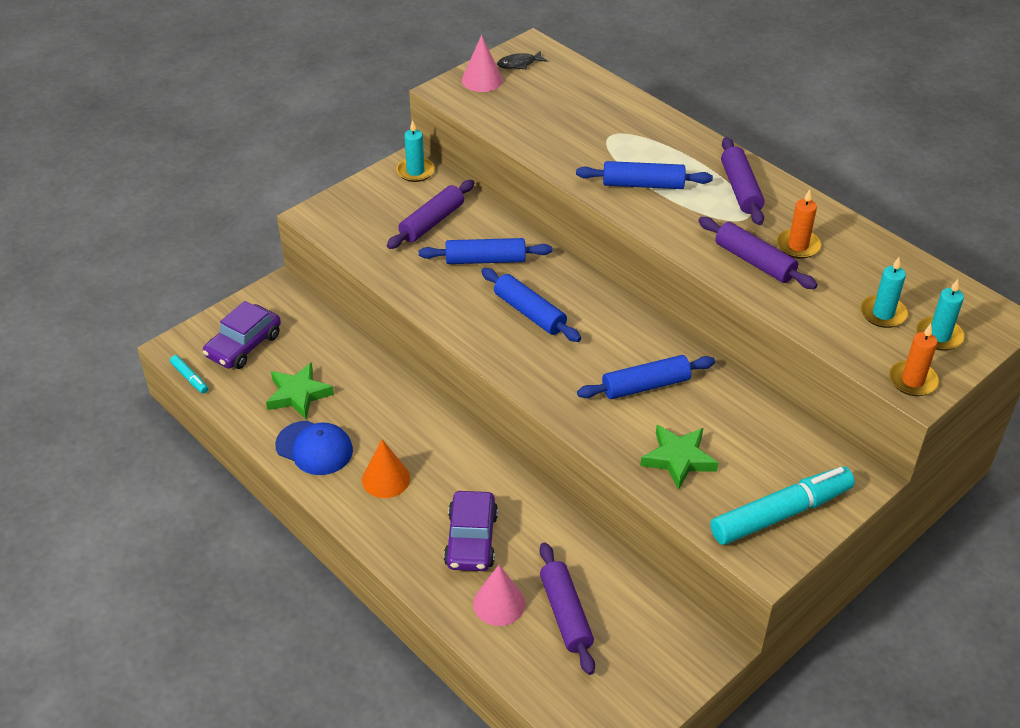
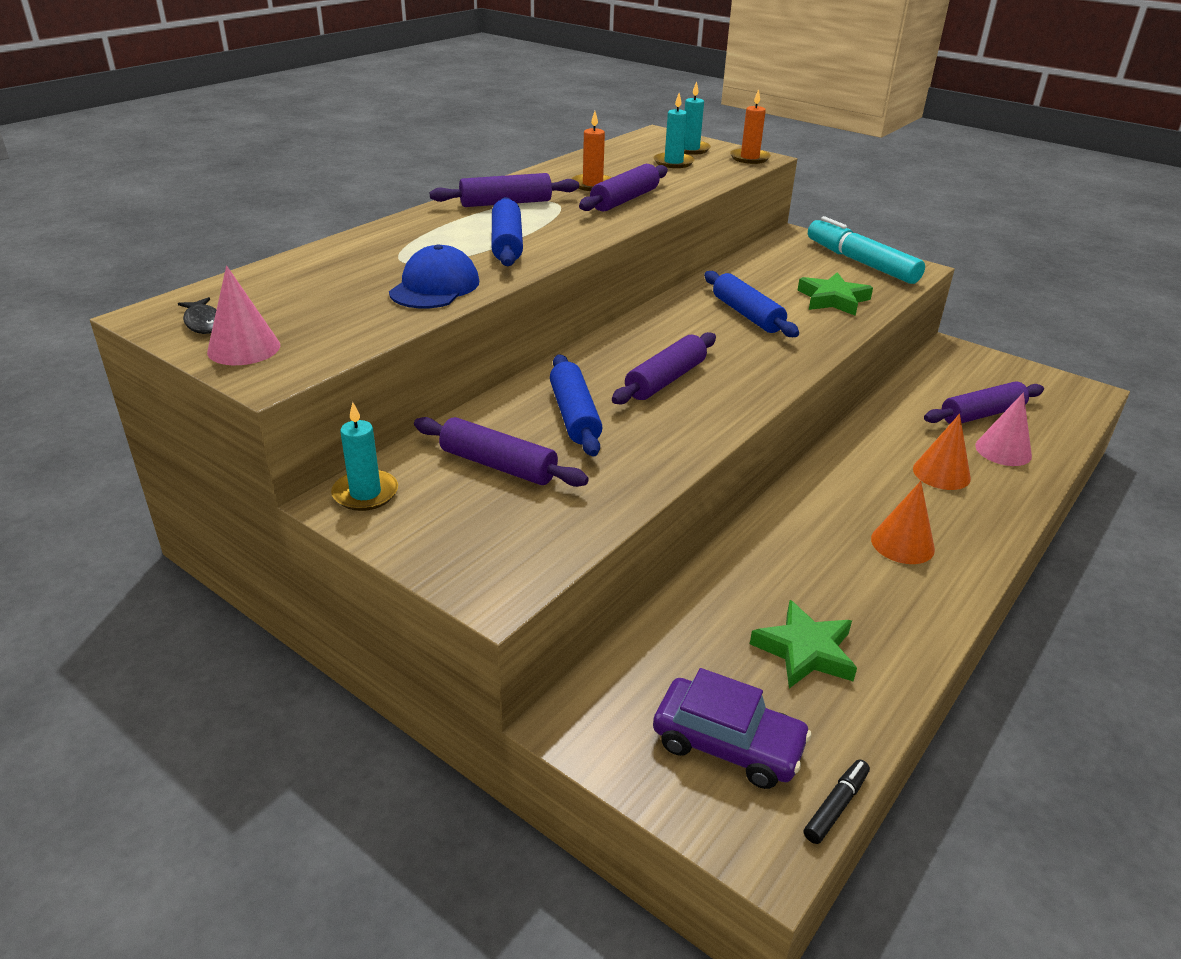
camera: 100 degrees left, 10 degrees down
(190, 378) = (836, 806): turquoise marker -> black marker
(314, 448) = (894, 616): blue cap -> blue cap (434, 287)
(471, 539) = (941, 473): purple car -> orange cone
(529, 313) = (665, 380): blue rolling pin -> purple rolling pin

